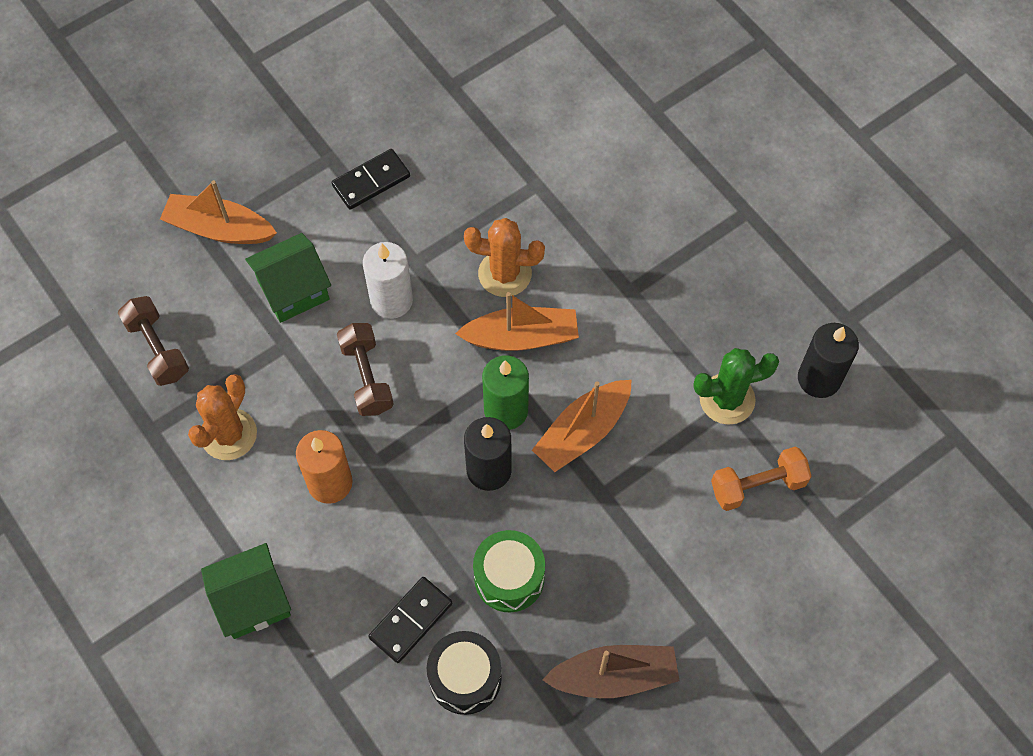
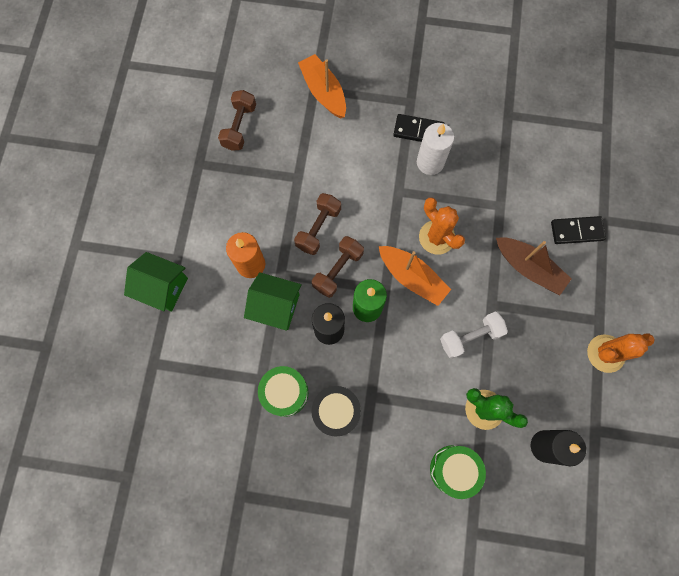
camera: 45 degrees right, 10 degrees up
(229, 434) = (230, 198): orange cactus -> orange cactus (605, 353)
(293, 290) = (327, 153): green house -> green house (275, 306)
(391, 300) = (368, 200): white candle -> white candle (430, 162)
(410, 620) = (220, 367): black domino -> black domino (576, 231)
(434, 401) = (338, 270): none -> brown dumbbell
(465, 678) = (216, 420): black drum -> black drum (336, 412)
(582, 432) = (393, 355): orange boat -> none
(614, 676) = (284, 492): brown boat -> brown boat (528, 268)
(641, 342) = (470, 337): none -> white dumbbell
(757, 485) = (454, 470): orange dumbbell -> green drum

